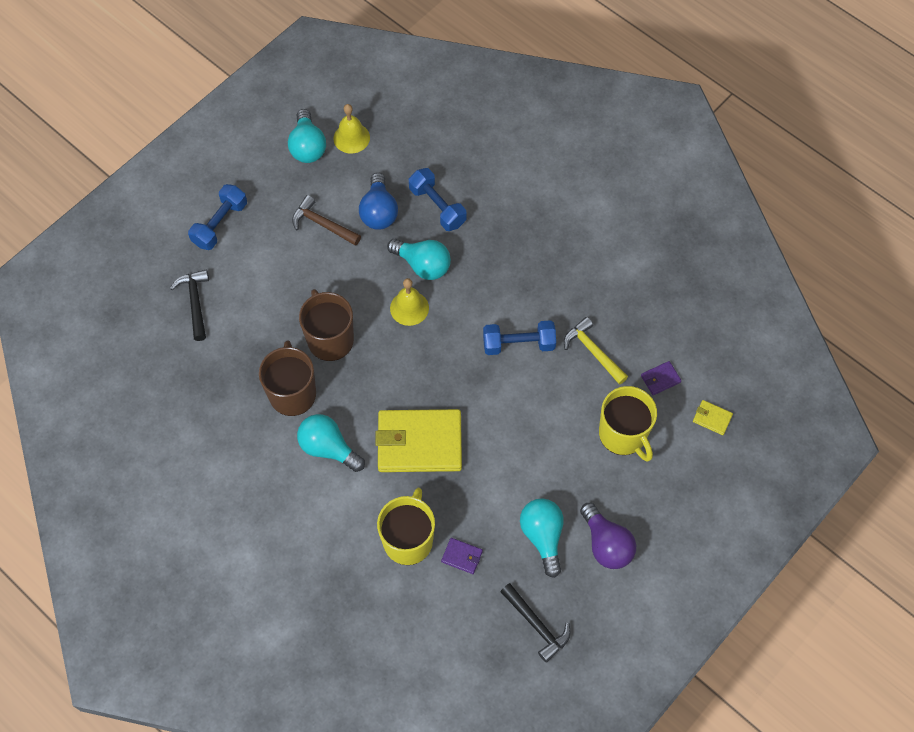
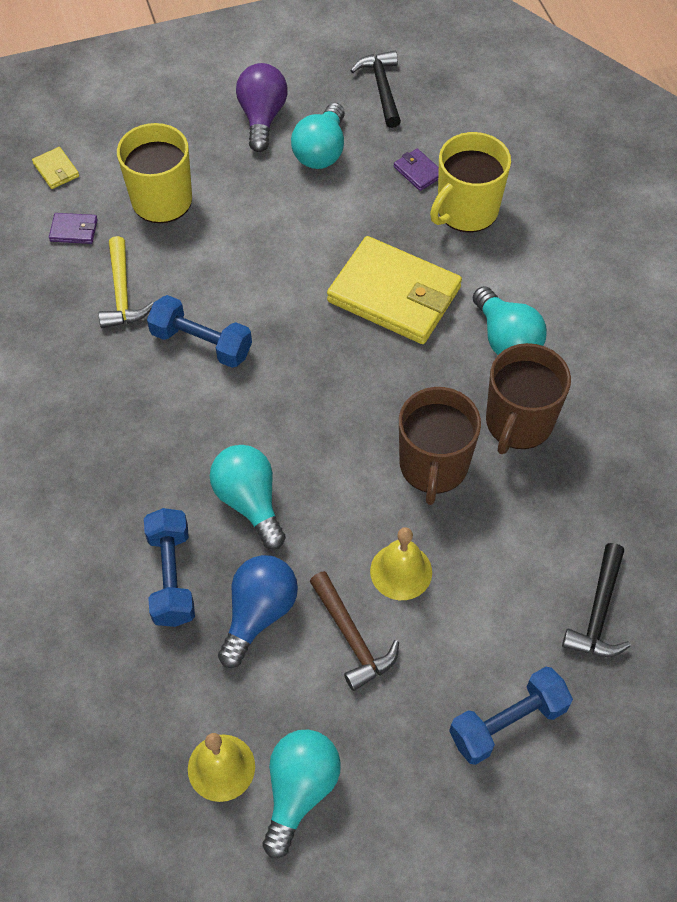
camera: 150 degrees left, 5 degrees down
(409, 308) = (305, 454): yellow bell -> yellow bell (401, 571)

